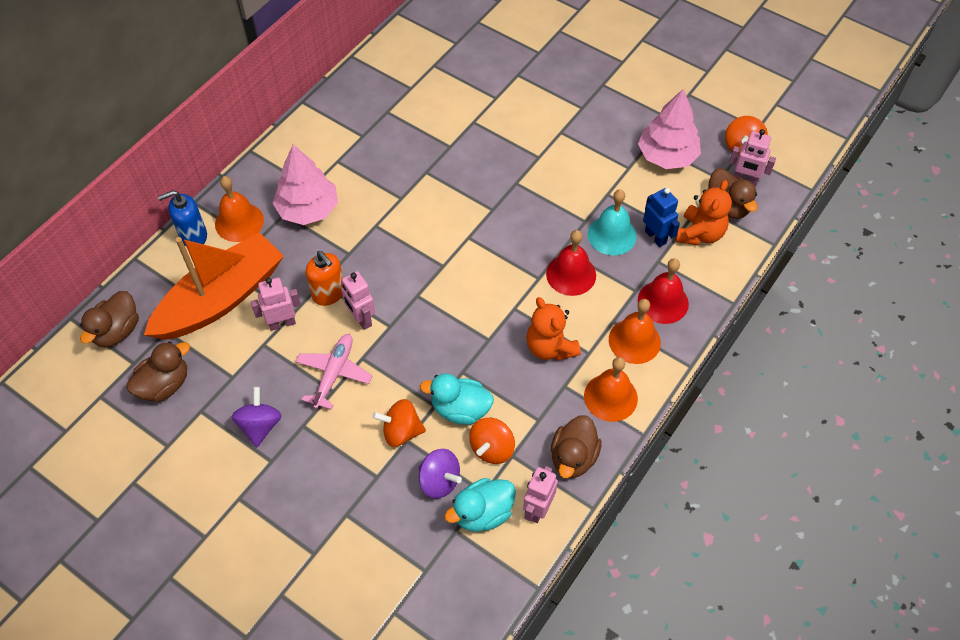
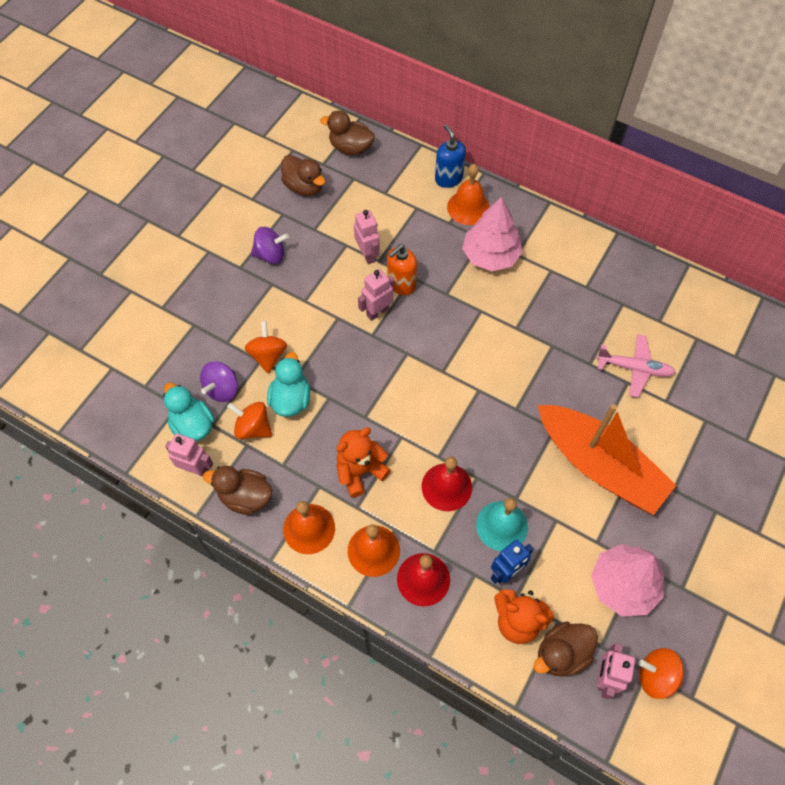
camera: 85 degrees right, 5 degrees up
(221, 298) = (388, 209): orange boat -> orange boat (599, 465)
(334, 374) = (321, 299): pink plane -> pink plane (634, 368)

